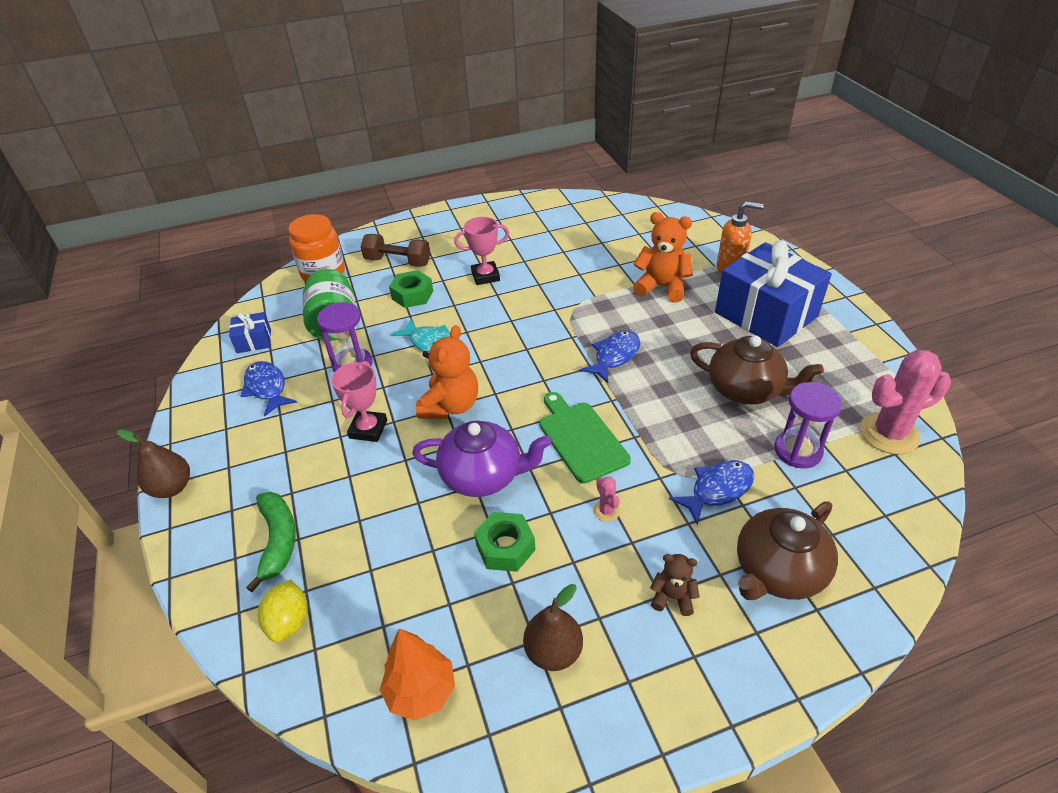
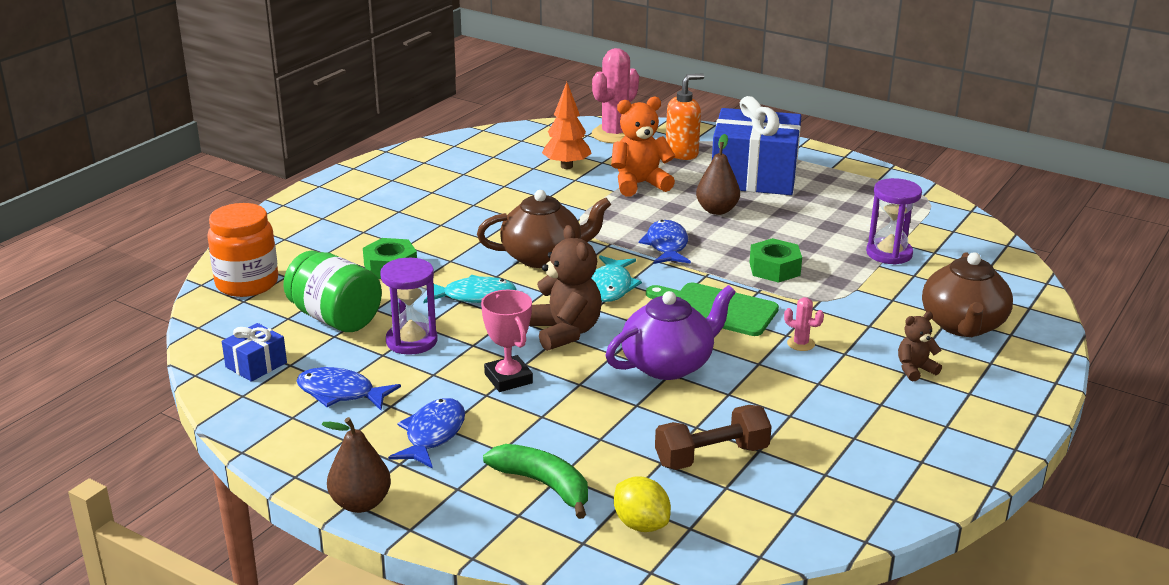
camera: 40 degrees left, 15 degrees down
(398, 262) = (328, 247): brown dumbbell -> brown dumbbell (711, 456)
(421, 691) = (813, 504): orange tree -> orange tree (566, 166)
(450, 406) = (565, 332): orange teddy bear -> brown teddy bear
(485, 276) = (450, 228): pink trophy -> none
(505, 547) = (754, 398): green nut -> green nut (774, 269)
(529, 378) = (611, 287): none -> turquoise fish
(553, 652) = (876, 436): brown pear -> brown pear (717, 210)
(717, 490) = (864, 298): blue fish -> blue fish (433, 434)
(746, 390) = (803, 230): brown teapot -> brown teapot (543, 257)
(889, 434) = (936, 221): pink cactus -> pink cactus (614, 134)

